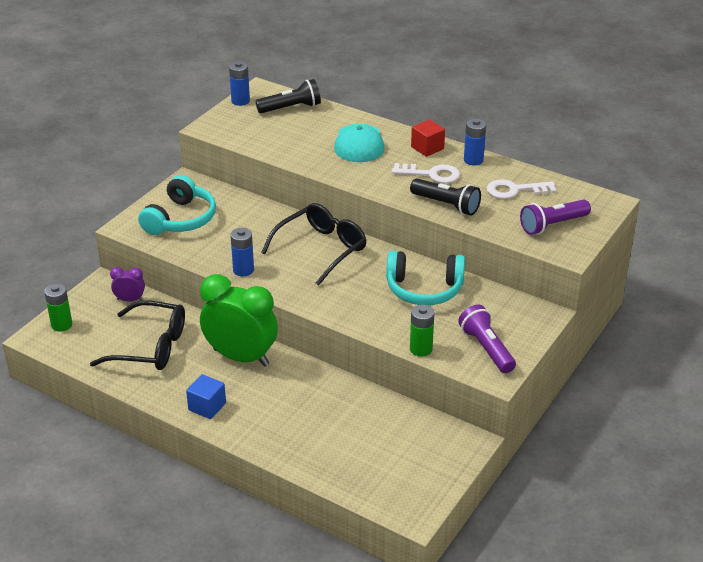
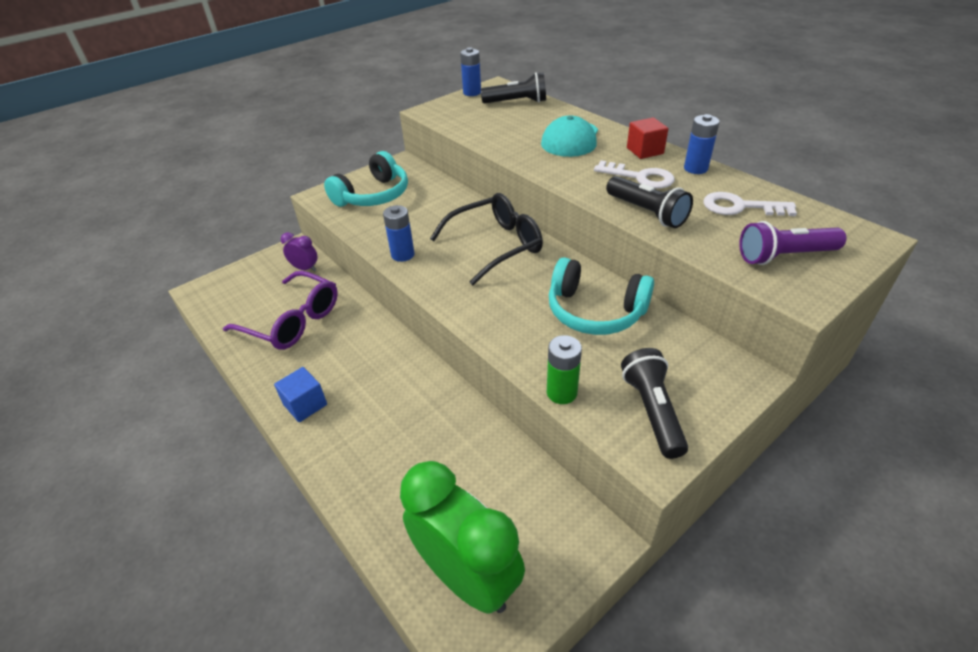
camera: 20 degrees right, 5 degrees up
(61, 325) = (229, 282): green battery -> none
(150, 347) = (292, 321): black glasses -> purple glasses
(241, 357) = (373, 351): green clock -> green clock (467, 577)
(486, 348) = (652, 410): purple flashlight -> black flashlight

